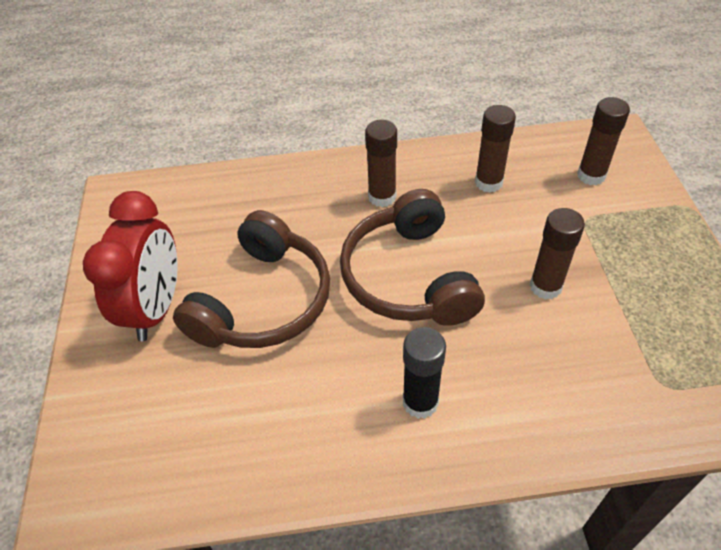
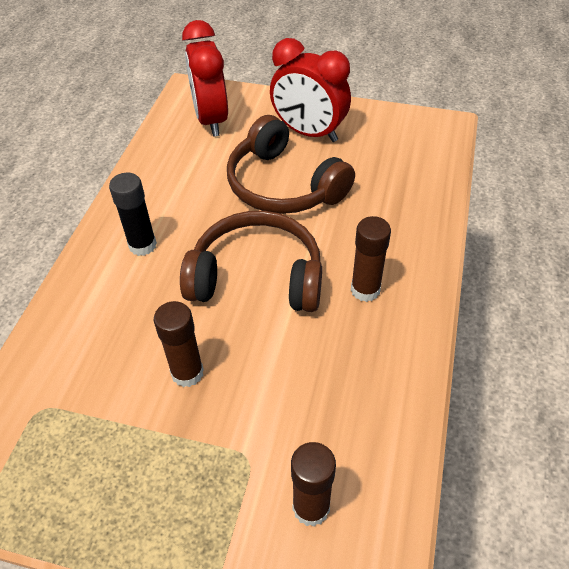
camera: 110 degrees right, 0 degrees up
(149, 434) = (211, 120): none -> red clock
(488, 182) = (346, 389): brown glue stick -> none

